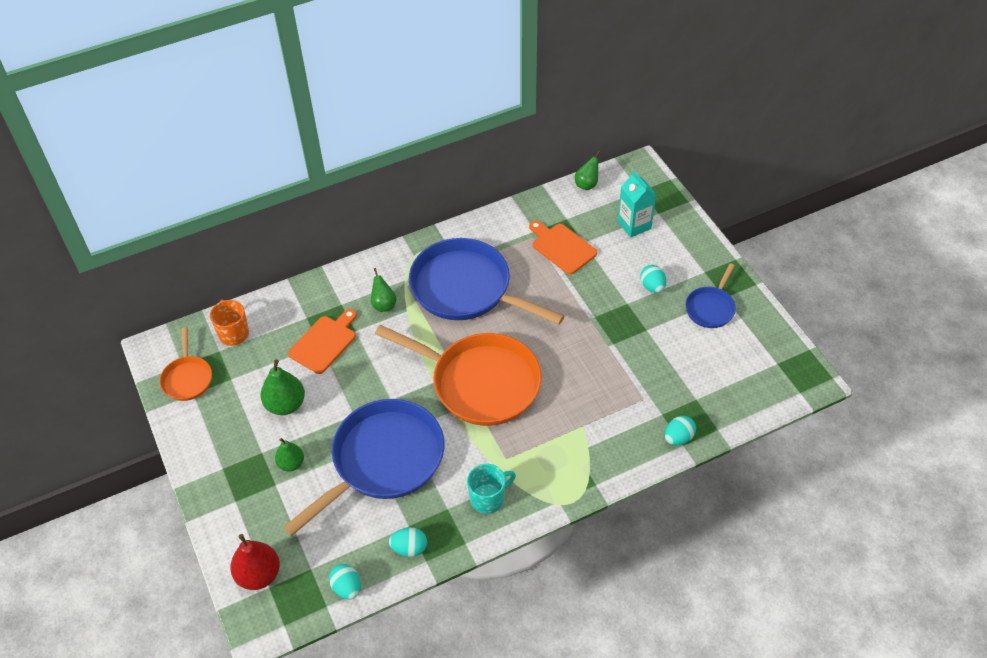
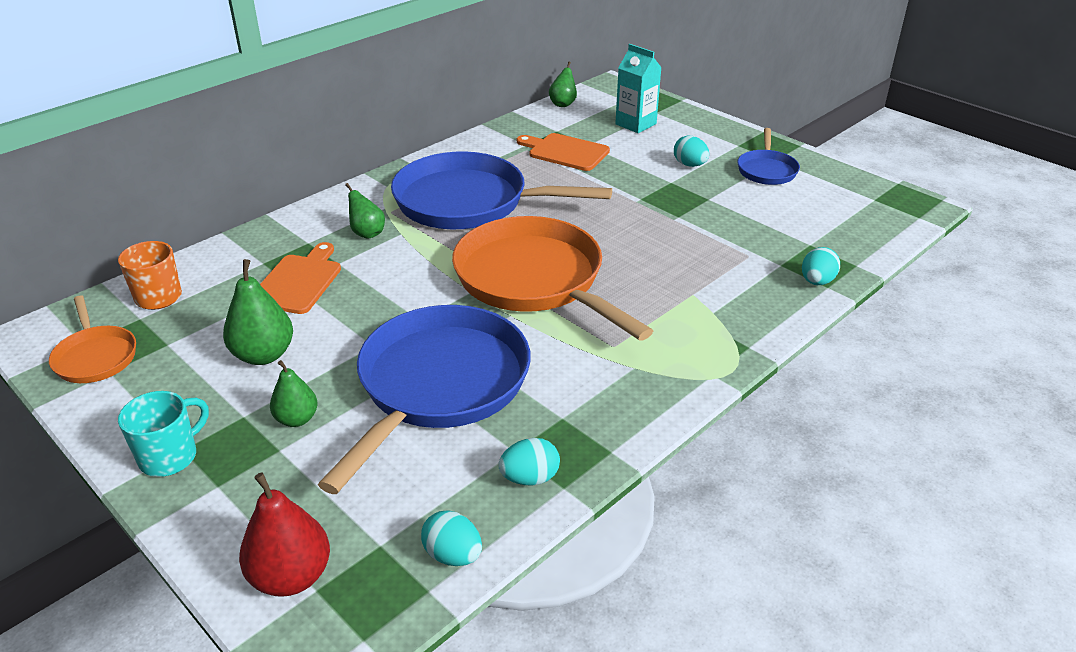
camera: 20 degrees left, 15 degrees down
(480, 382) = (534, 280): orange pan -> orange pan turned 135 degrees counterclockwise
(488, 498) = (614, 393): turquoise mug -> turquoise mug (170, 457)

